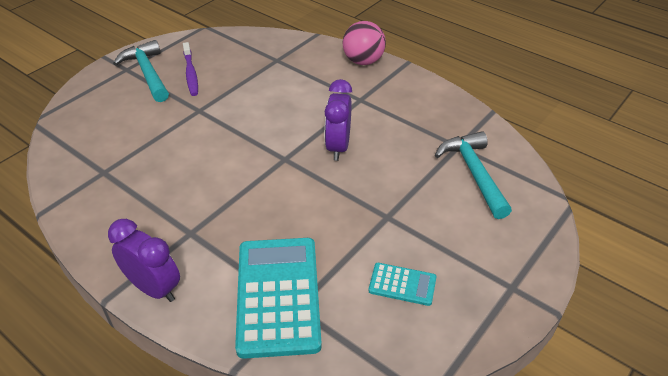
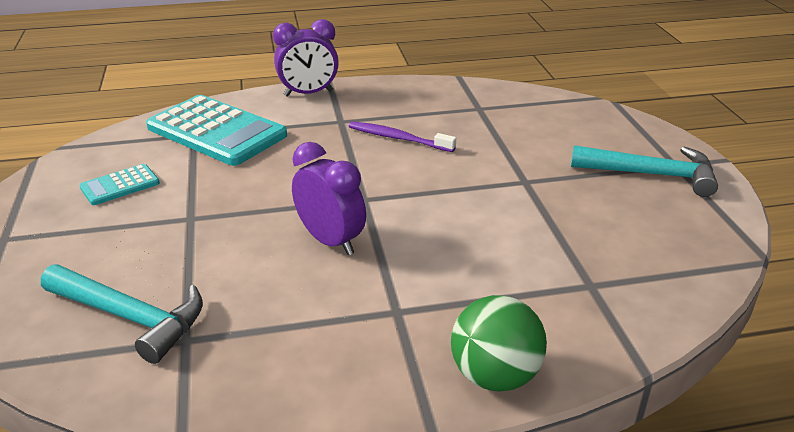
camera: 130 degrees right, 10 degrees down
(191, 73) = (620, 202): purple toothbrush -> purple toothbrush (398, 138)
(363, 61) = (494, 376): pink ball -> green ball

